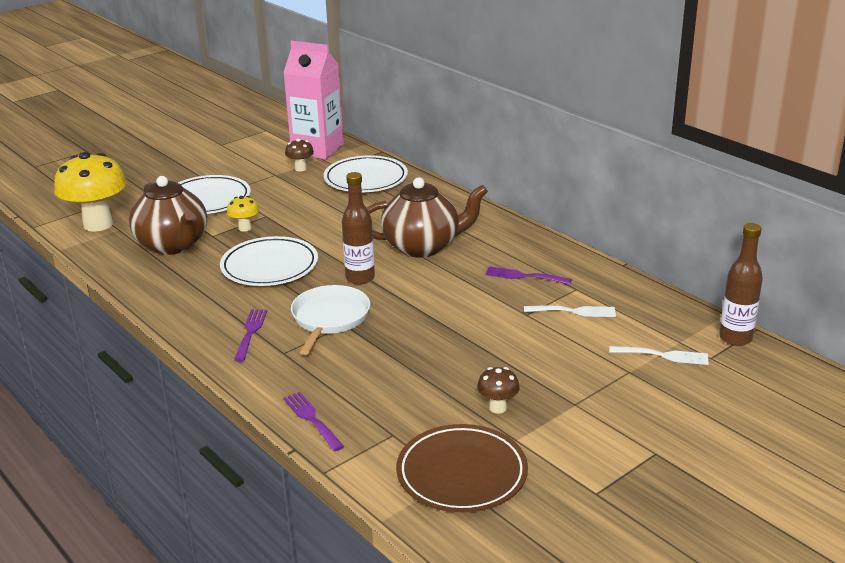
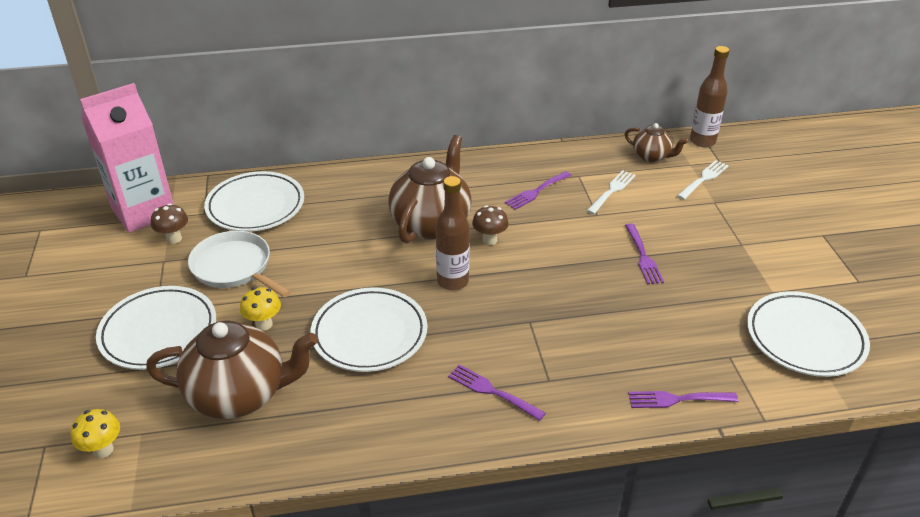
camera: 60 degrees left, 10 degrees up
(98, 224) = (103, 450): yellow mushroom -> yellow mushroom, size x0.45
(329, 318) = (510, 327): white pan -> white pan (234, 267)
(462, 473) = (805, 338): brown plate -> white plate
(490, 354) = (643, 256): none -> purple fork
(497, 408) = (724, 284): brown mushroom -> brown mushroom (489, 240)
(663, 317) = (651, 156): none -> brown teapot

